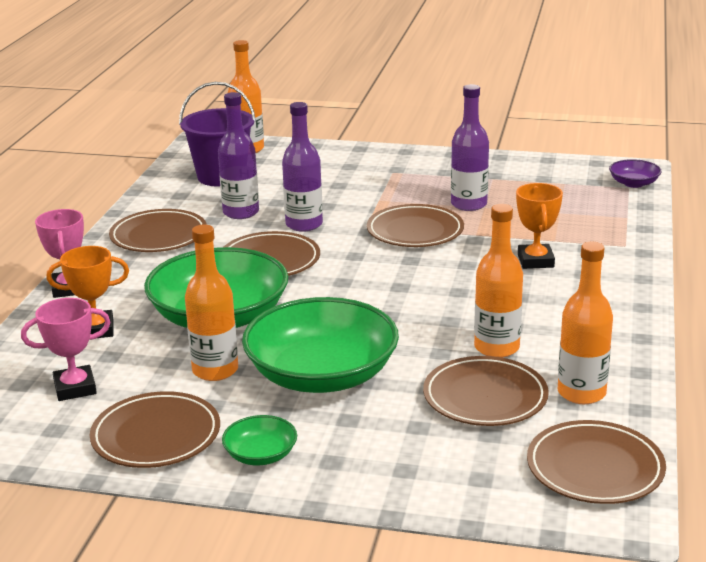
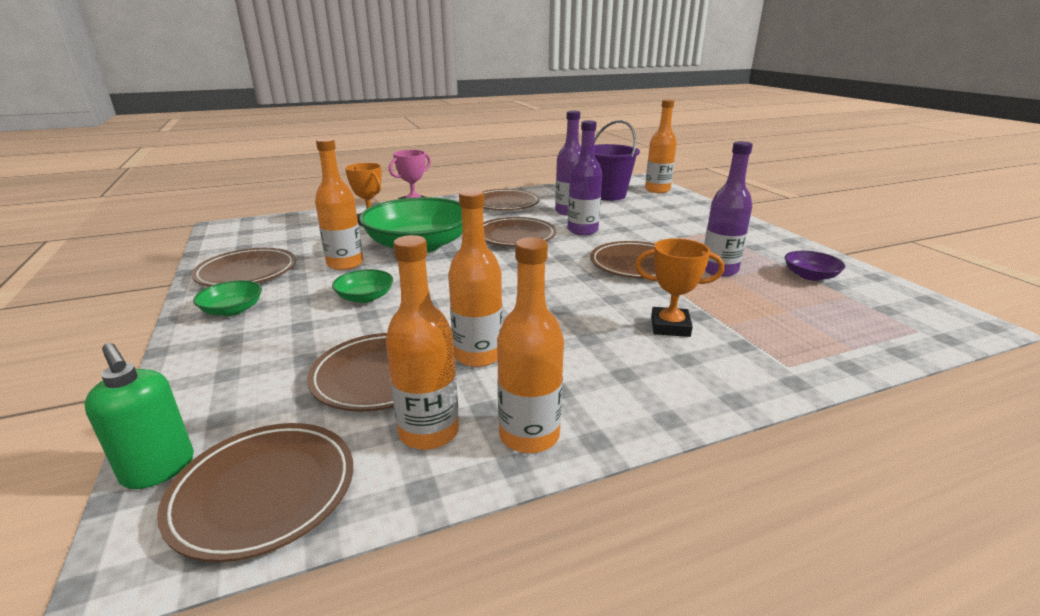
camera: 55 degrees right, 0 degrees up
(75, 388) = (296, 237): pink trophy -> none
(322, 375) = (365, 297): green bowl -> green bowl, size x0.44
(530, 511) = (159, 469): none -> green soap dispenser
(535, 261) = (670, 326): orange trophy -> orange trophy turned 45 degrees clockwise
(618, 358) = (529, 435): none -> orange bottle
(634, 183) = (934, 331): purple bowl -> purple bowl (810, 276)

